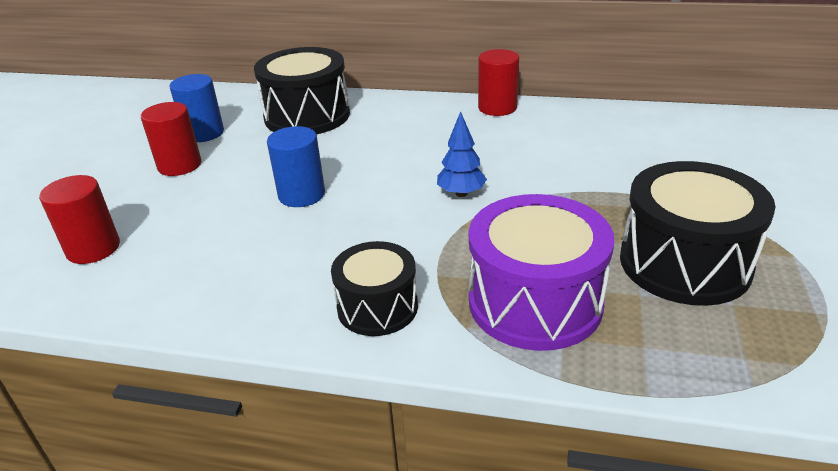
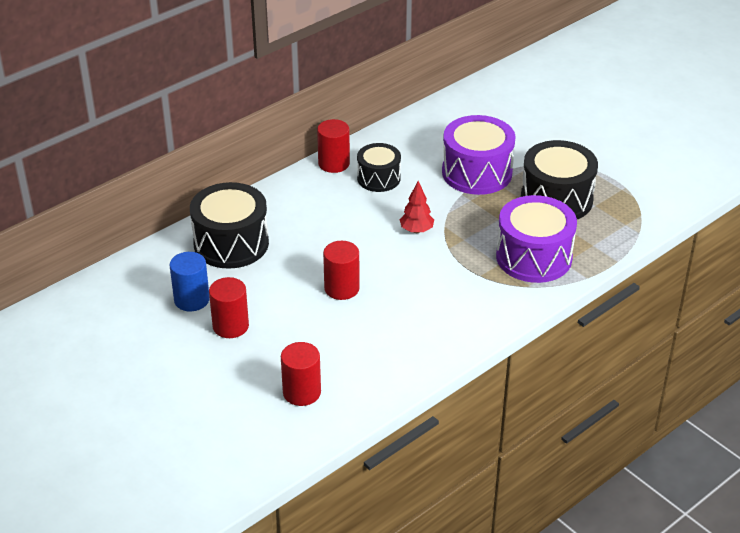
camera: 55 degrees left, 5 degrees up
(301, 195) = (341, 288): blue cylinder -> red cylinder
(377, 307) = (484, 306): black drum -> black drum (378, 178)
(461, 193) = (416, 230): blue tree -> red tree
(626, 183) = (477, 173): none -> purple drum

